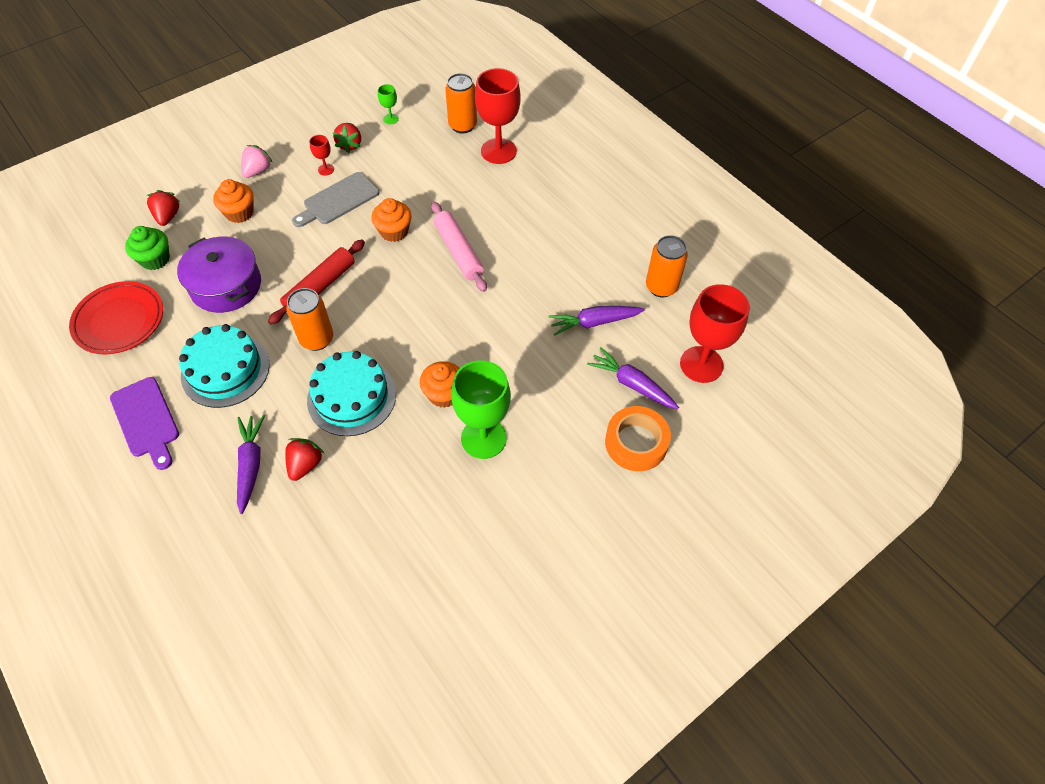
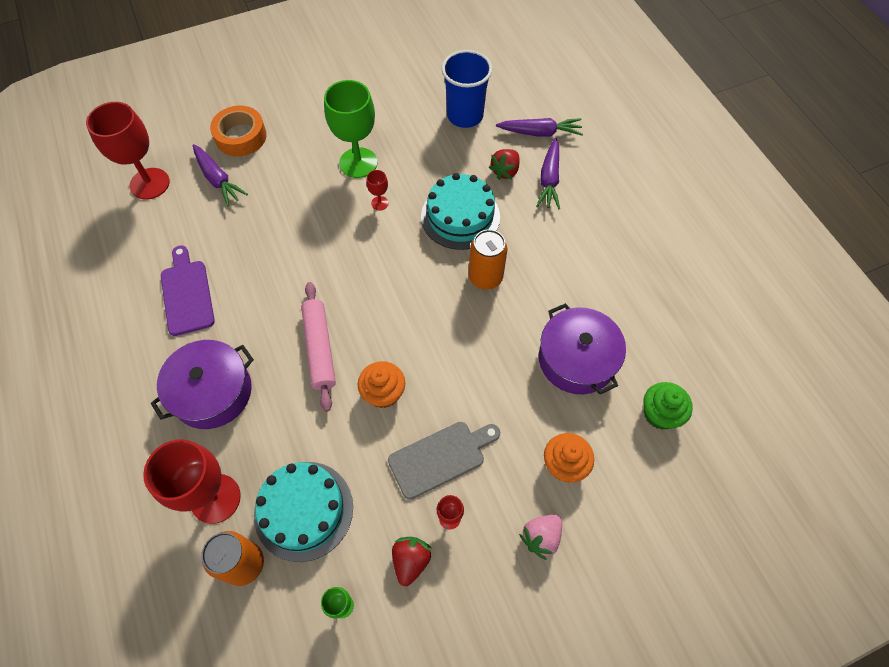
camera: 165 degrees left, 5 degrees up
(119, 321) = (685, 339): red plate -> none
(146, 420) = (641, 232): purple cutting board -> purple cutting board (187, 294)
(168, 217) = (654, 479): red strawberry -> none
(225, 370) = (573, 264): turquoise cake -> turquoise cake (303, 510)
(320, 287) = (476, 336): red rolling pin -> none
(366, 537) = (465, 116): none -> blue cup
(444, 394) = (380, 203): orange cupcake -> red goblet
(534, 207) = (212, 392): none -> purple pot
(594, 322) = (220, 240): purple carrot -> purple carrot (540, 133)
(661, 287) = (135, 262): orange can -> none

